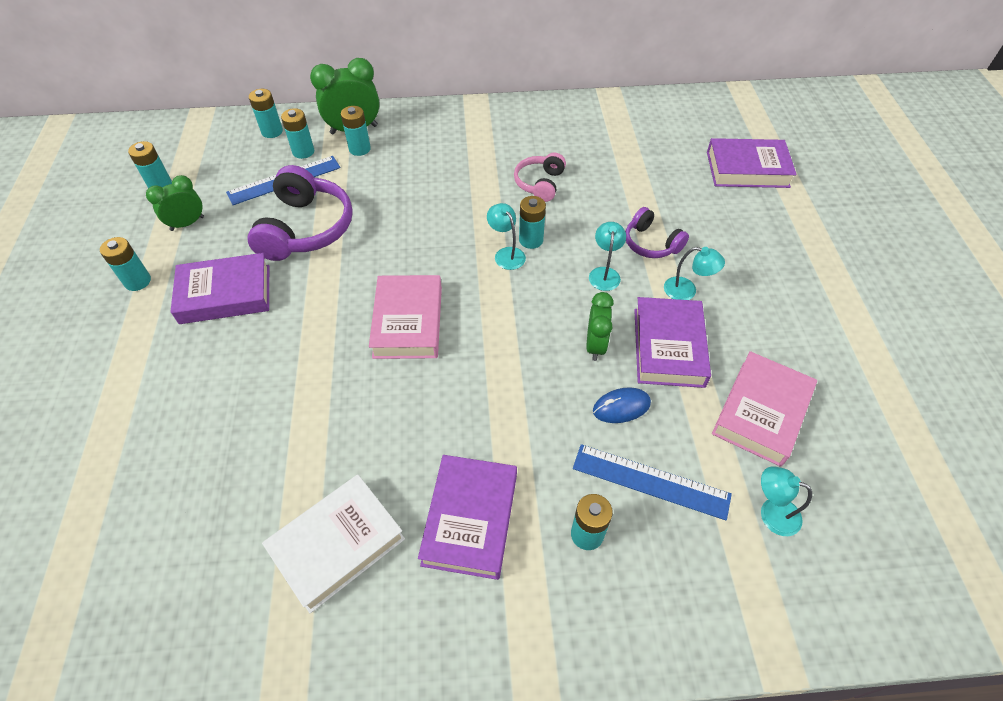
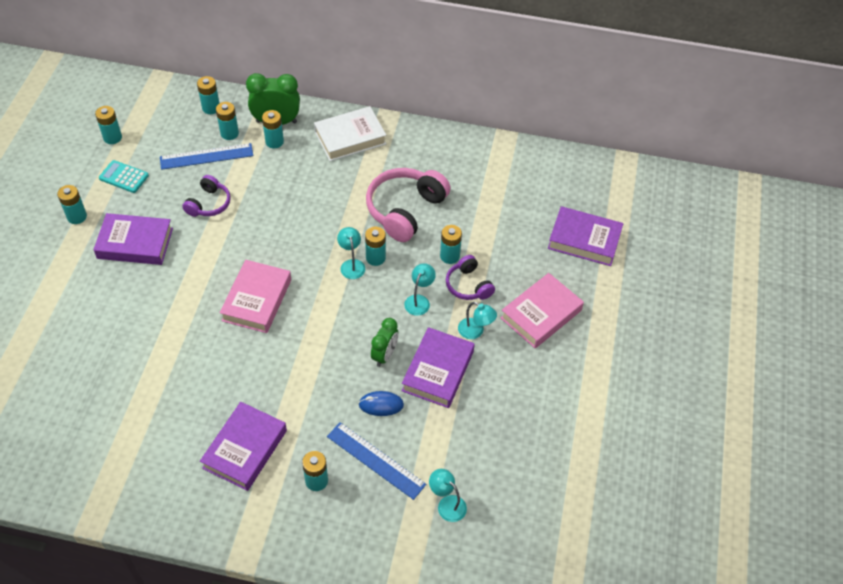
camera: 15 degrees right, 0 degrees up
(187, 223) = (124, 177): green clock -> turquoise calculator
(305, 228) = (209, 204): purple headphones -> purple headphones, size x0.57
(337, 545) = (155, 440): white book -> white book (350, 138)
(540, 183) = (405, 210): pink headphones -> pink headphones, size x1.77
(614, 218) = (449, 256): none -> turquoise battery
(761, 412) = (479, 437): pink book -> pink book (541, 314)

